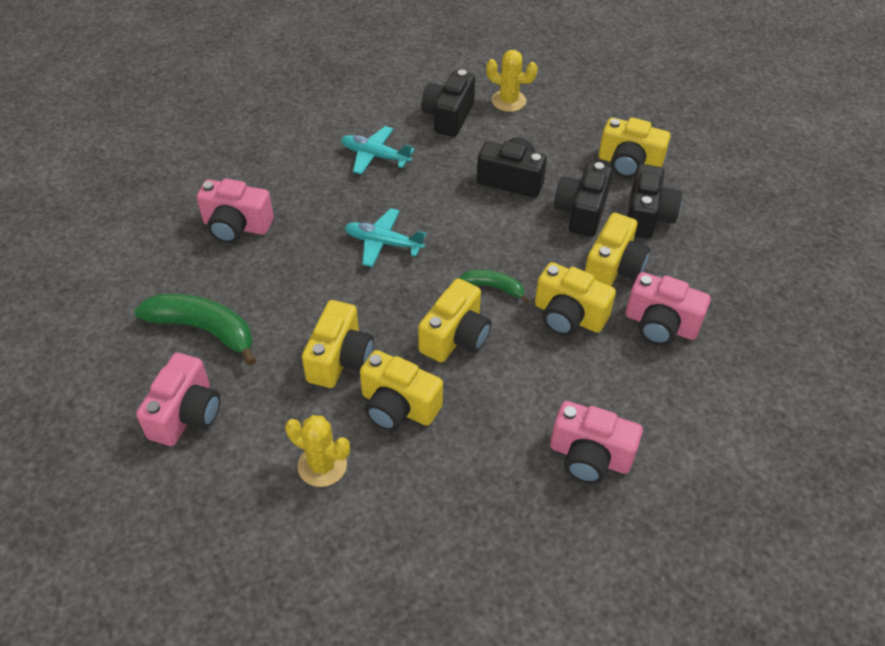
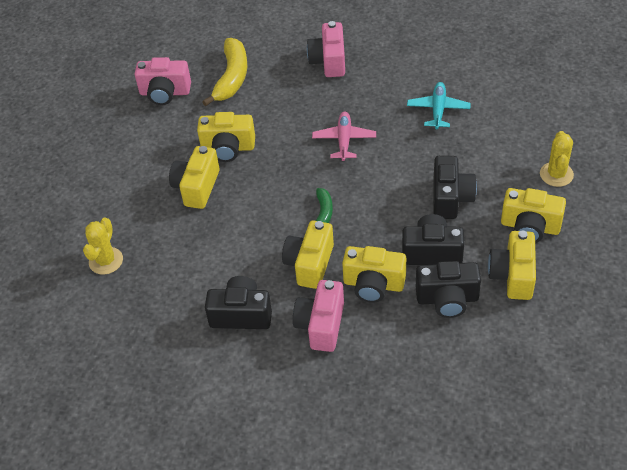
camera: 80 degrees right, 0 degrees up
(204, 330) = (232, 77): green banana -> yellow banana
(322, 465) = (143, 164): yellow cactus -> yellow cactus (106, 261)
(383, 243) = (344, 140): turquoise plane -> pink plane
(448, 117) = (511, 140): black camera -> black camera (241, 314)
(455, 337) = (267, 202): yellow camera -> yellow camera (530, 227)
(589, 456) = (182, 299): pink camera -> none

